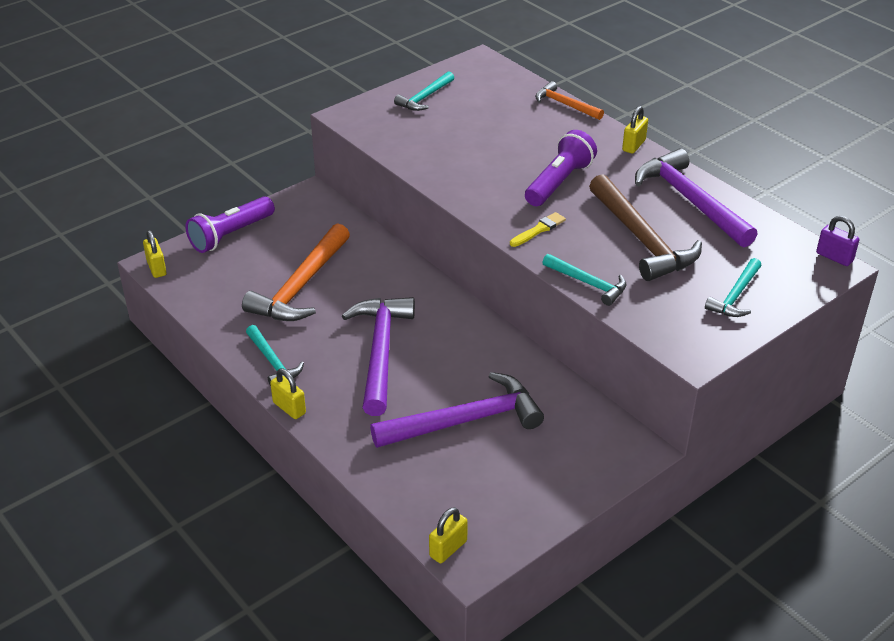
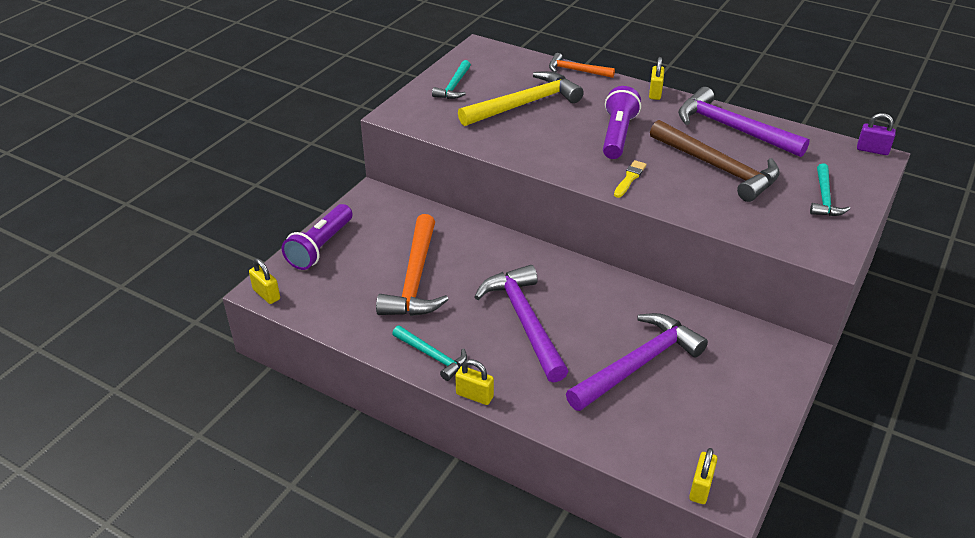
camera: 20 degrees left, 0 degrees up
(484, 130) = (524, 104): none -> yellow hammer
(588, 283) = (703, 215): turquoise hammer -> none

